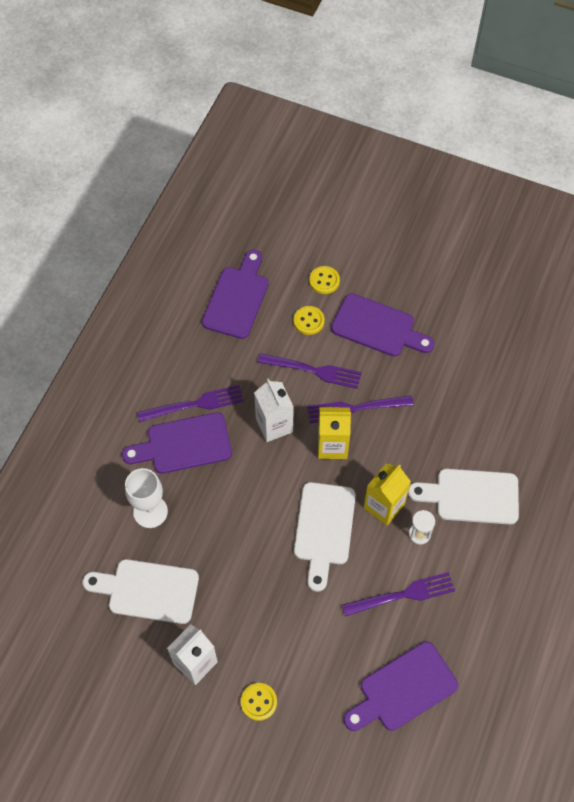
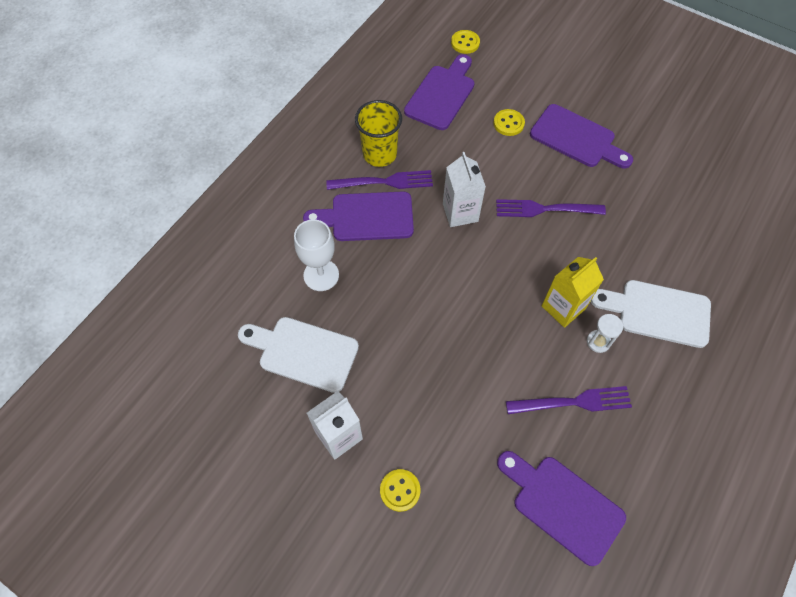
camera: 10 degrees right, 0 degrees up
(185, 375) = (379, 154): none -> yellow cup
(313, 370) = (507, 168): purple fork -> none
(324, 281) = (528, 90): yellow button -> yellow button (465, 43)
(324, 529) = (497, 320): white cutting board -> none
(332, 445) = (516, 240): yellow carton -> none
(403, 689) = (562, 505): purple cutting board -> purple cutting board turned 60 degrees clockwise

